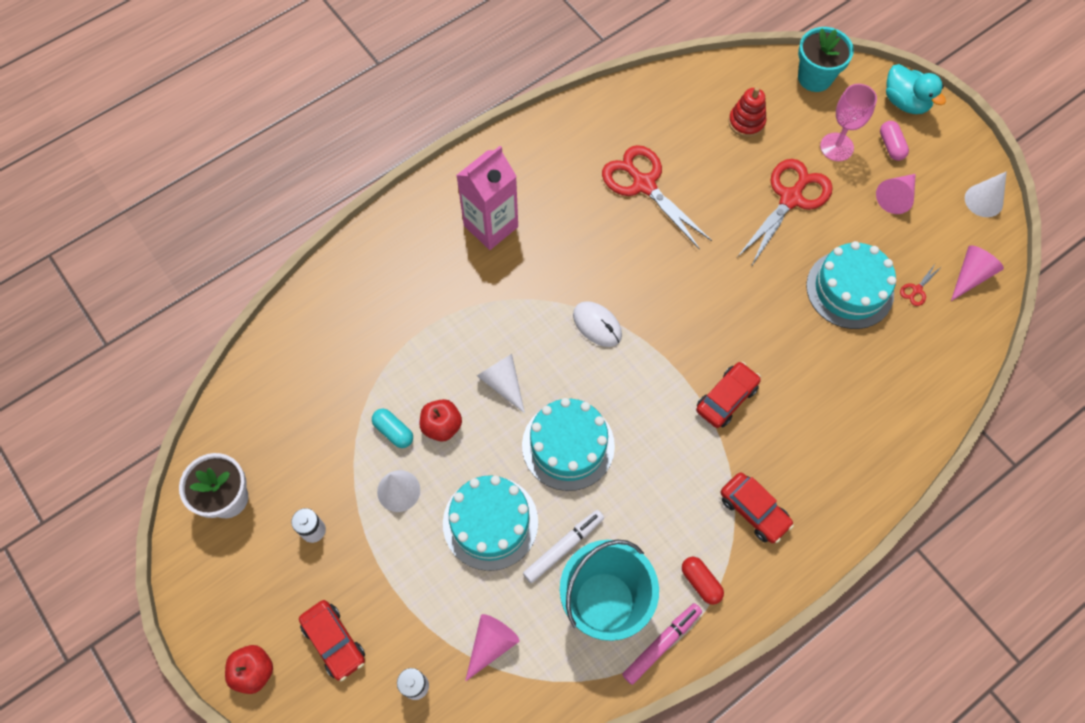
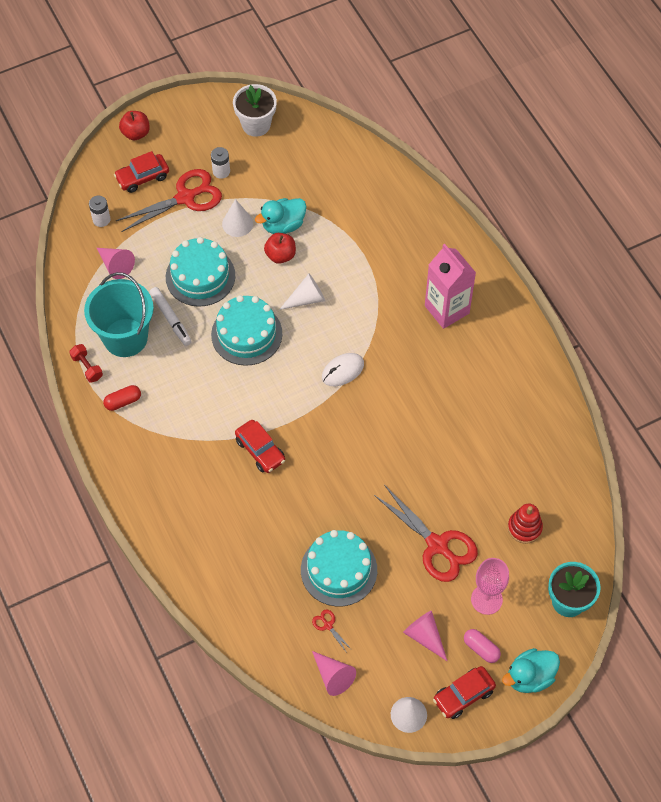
camera: 100 degrees right, 5 degrees down
(393, 431) = (283, 225): turquoise capsule -> turquoise duck
(644, 184) = (470, 430): red scissors -> red scissors (185, 197)
(661, 644) = (87, 367): pink marker -> red dumbbell
(754, 511) = (166, 449): red car -> red car (463, 695)
(891, 146) = (481, 648): pink capsule -> pink capsule turned 45 degrees clockwise

